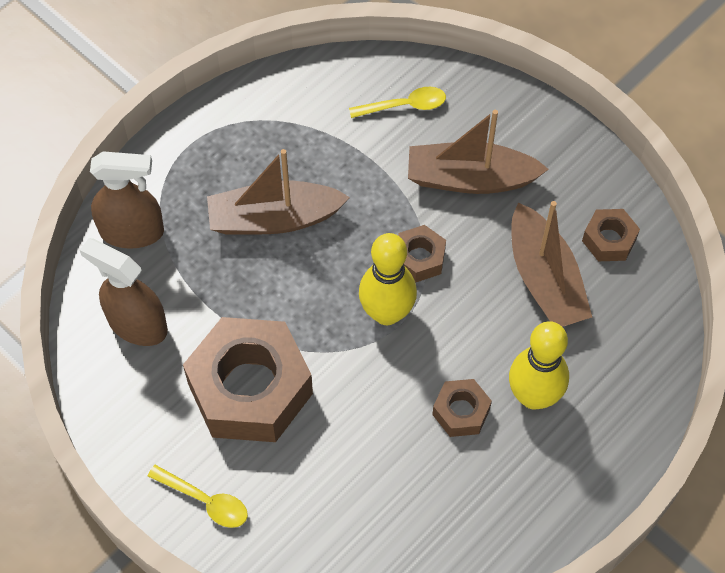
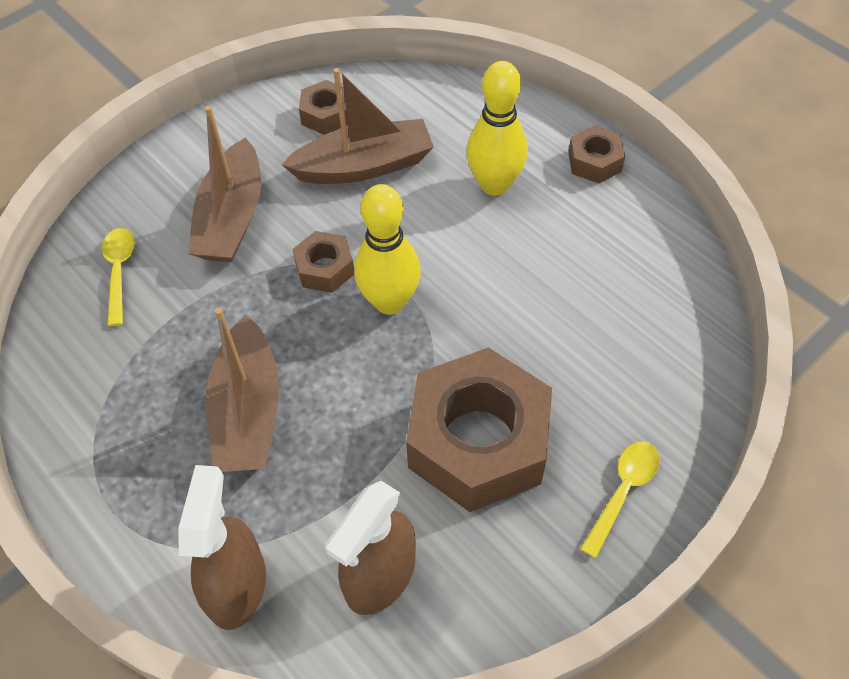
camera: 85 degrees left, 5 degrees down
(461, 412) = (510, 243): brown nut -> brown nut (594, 162)

